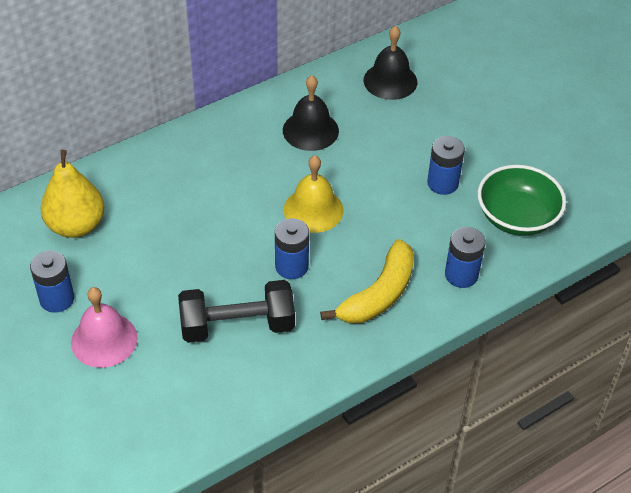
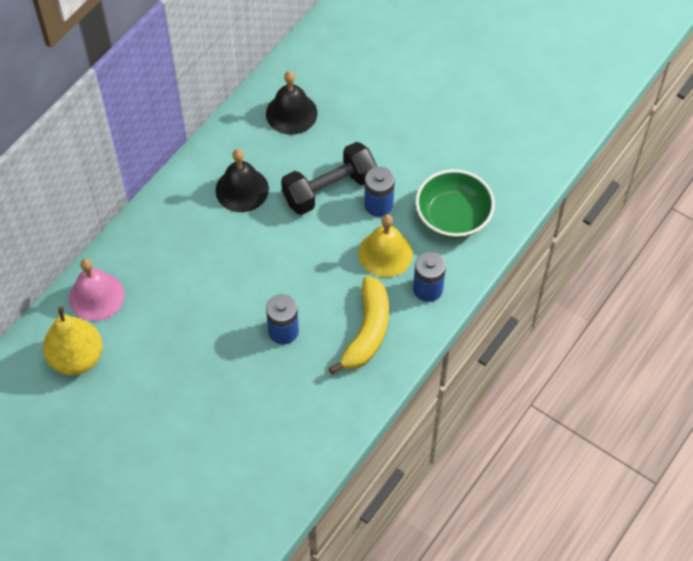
camera: 20 degrees left, 10 degrees up
(57, 299) = (95, 434): blue battery -> none
(104, 340) = (155, 457): pink bell -> pink bell (96, 296)
(237, 326) = (262, 403): black dumbbell -> black dumbbell (329, 189)
(313, 210) = (278, 269): yellow bell -> yellow bell (385, 253)

